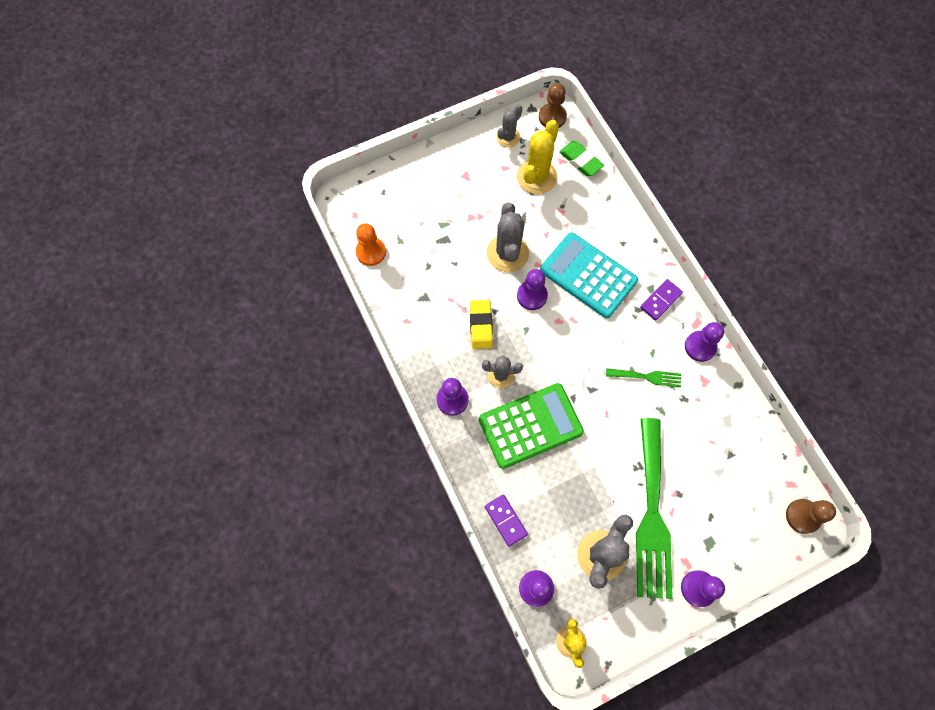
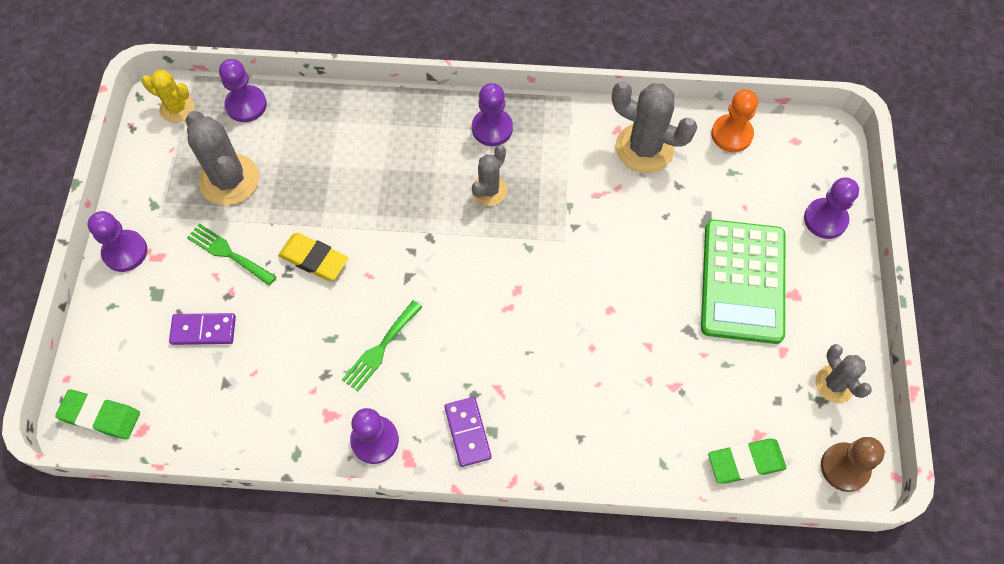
camera: 120 degrees right, 5 degrees down
(481, 326) = (564, 201): yellow eraser -> yellow eraser (314, 259)
(506, 520) = (329, 113): purple domino -> purple domino (203, 330)
(507, 253) = (646, 283): grey cactus -> grey cactus (644, 148)
(530, 426) = (410, 188): green calculator -> green calculator (742, 281)
(532, 296) = (569, 278): purple pawn -> purple pawn (825, 219)
(536, 177) = (747, 384): yellow cactus -> none
(588, 275) = (558, 362): turquoise calculator -> none
(652, 515) = (228, 253): green fork -> green fork, size x0.45
(802, 516) = (100, 416): brown pawn -> green eraser

